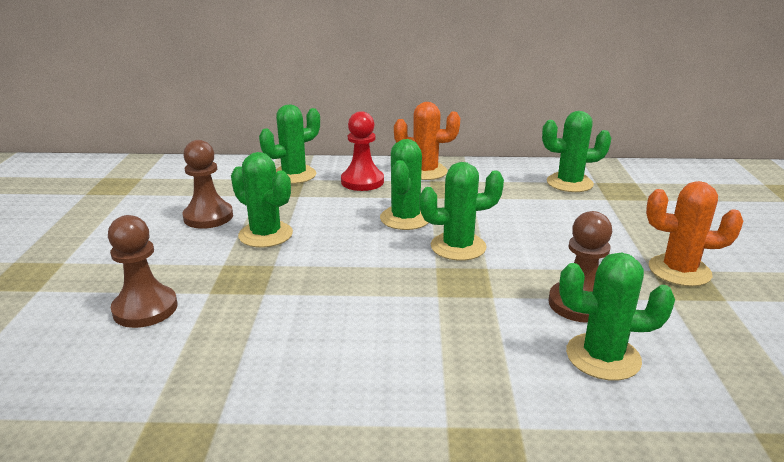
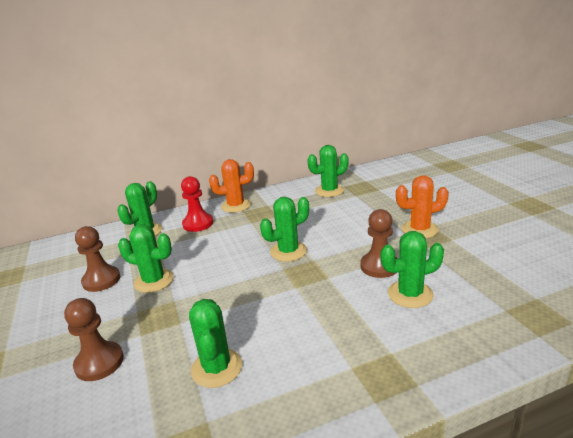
camera: 20 degrees left, 0 degrees up
(405, 218) = (243, 242): green cactus -> green cactus (217, 368)

